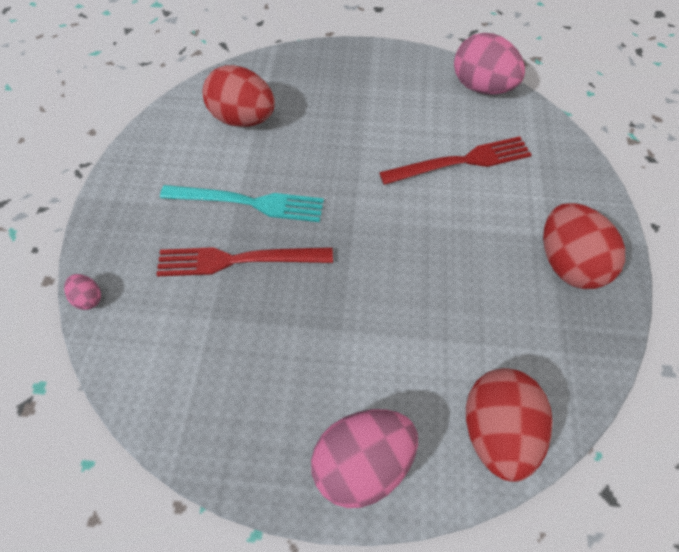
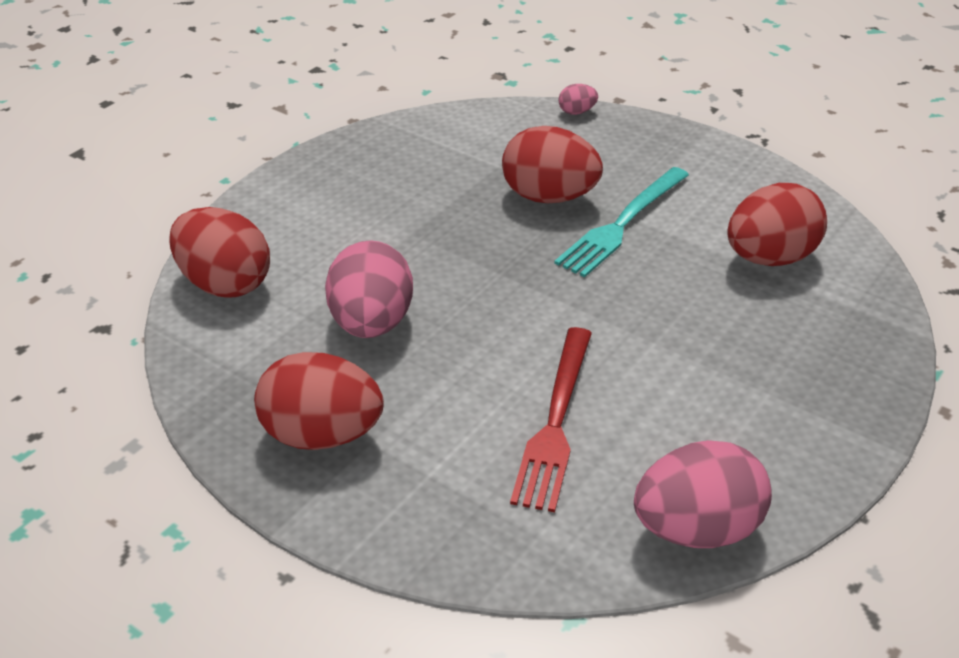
camera: 120 degrees right, 20 degrees down
(238, 260) = (549, 197): red fork -> red egg
(362, 462) = (286, 202): pink egg -> pink egg (371, 323)

